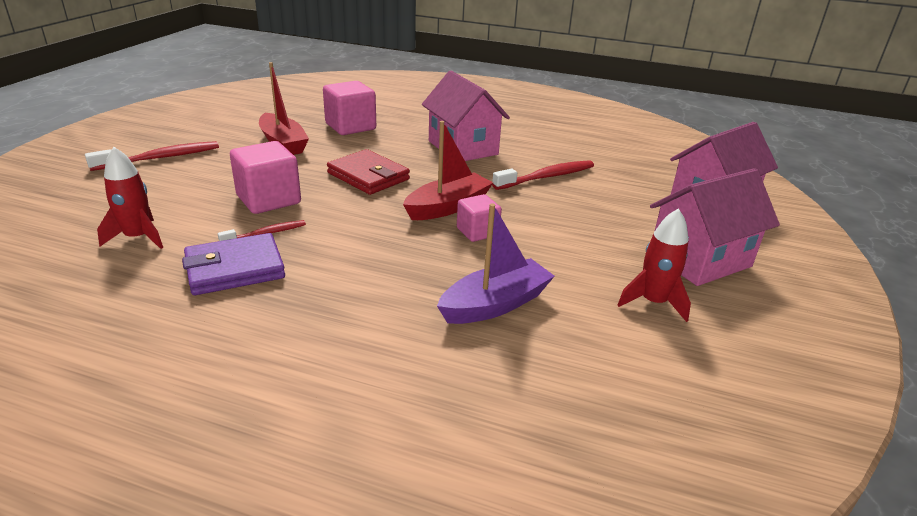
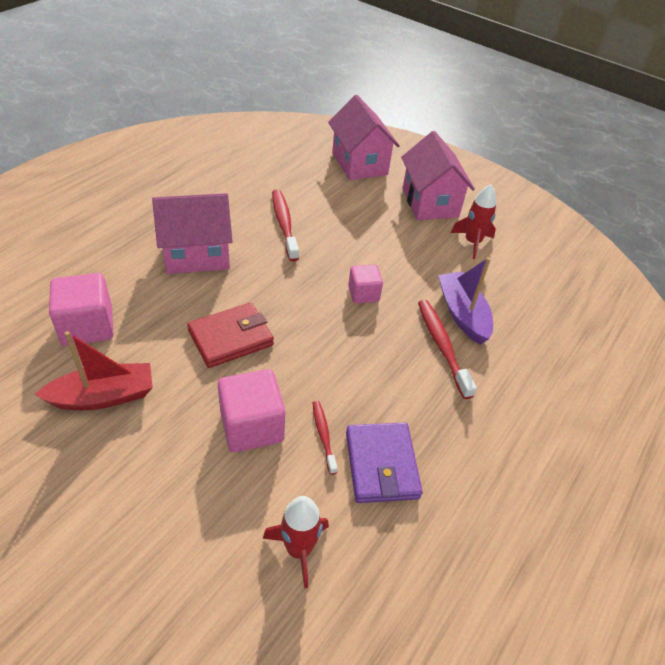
camera: 75 degrees left, 15 degrees up
(160, 158) = (81, 533): red toothbrush -> red toothbrush (442, 346)
(448, 207) = (316, 299): red boat -> none

